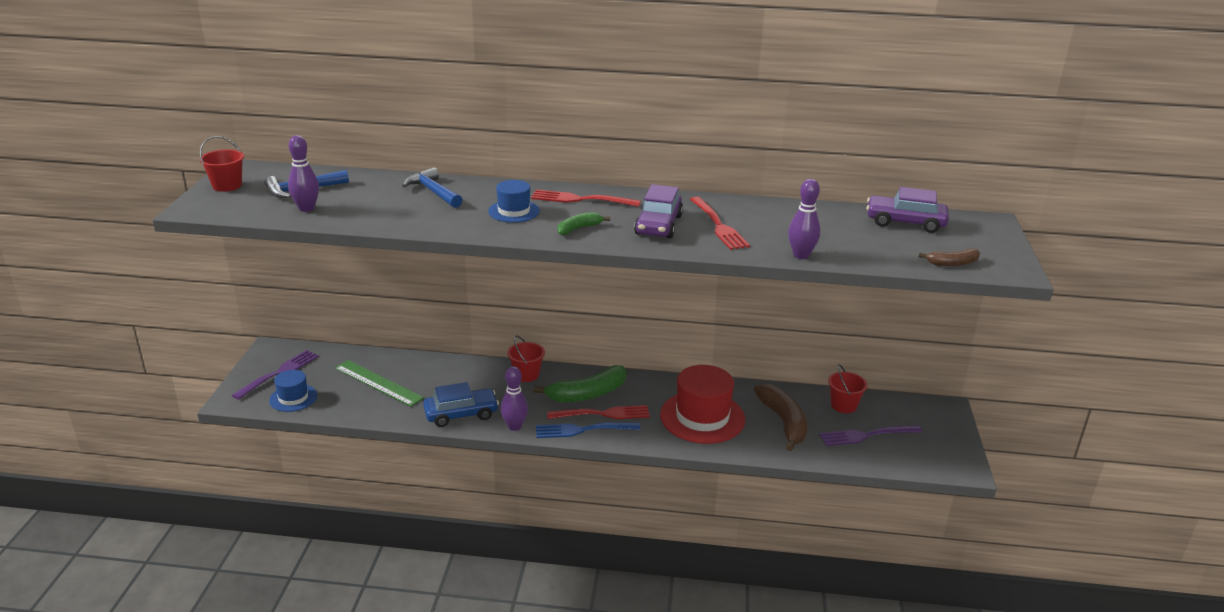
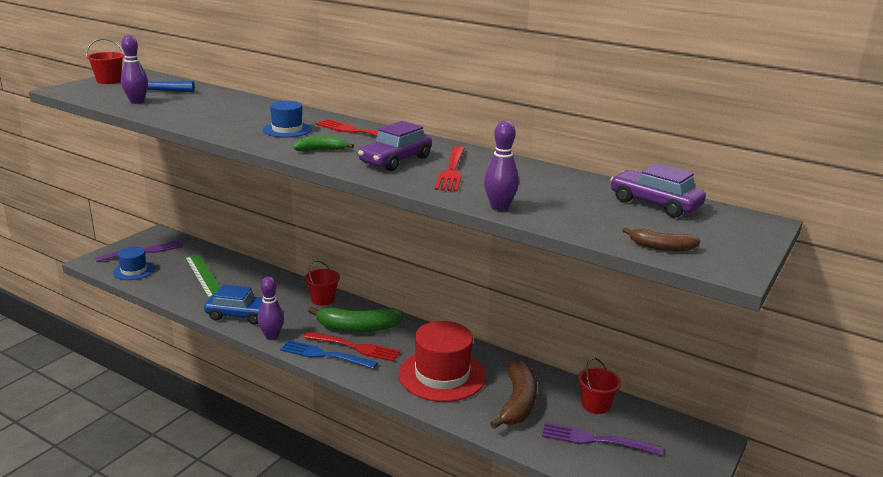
camera: 25 degrees right, 5 degrees down
(433, 191) = (245, 107): blue hammer -> none

